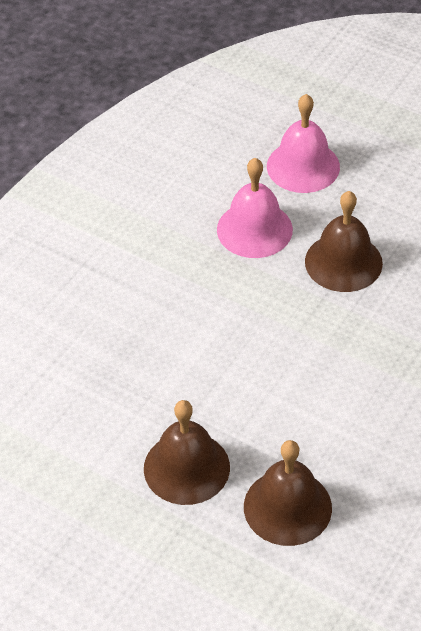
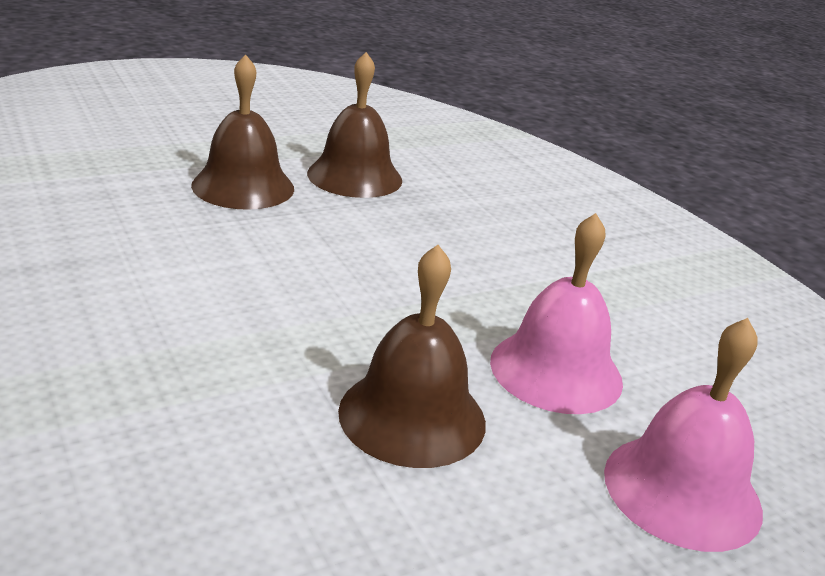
camera: 115 degrees right, 20 degrees down
(287, 507) = (114, 207): brown bell -> brown bell (355, 176)

